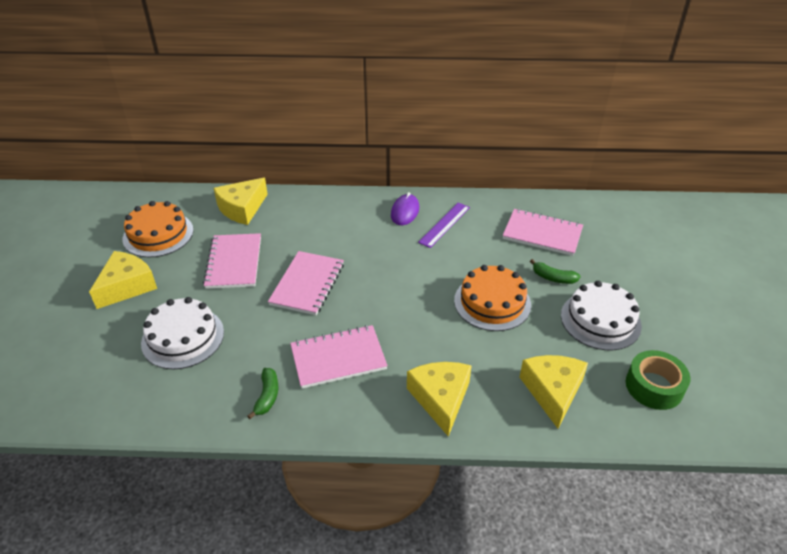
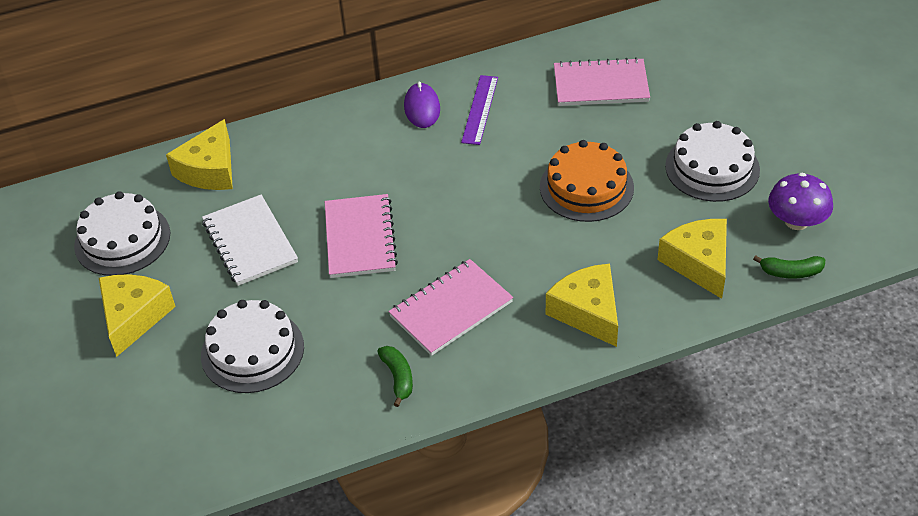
camera: 20 degrees left, 5 degrees up
(158, 234) = (122, 239): orange cake -> white cake
(234, 262) = (250, 242): pink notebook -> white notebook
(553, 278) = (639, 135): green banana -> green banana (790, 272)
(654, 386) = (796, 221): green tape -> purple mushroom

